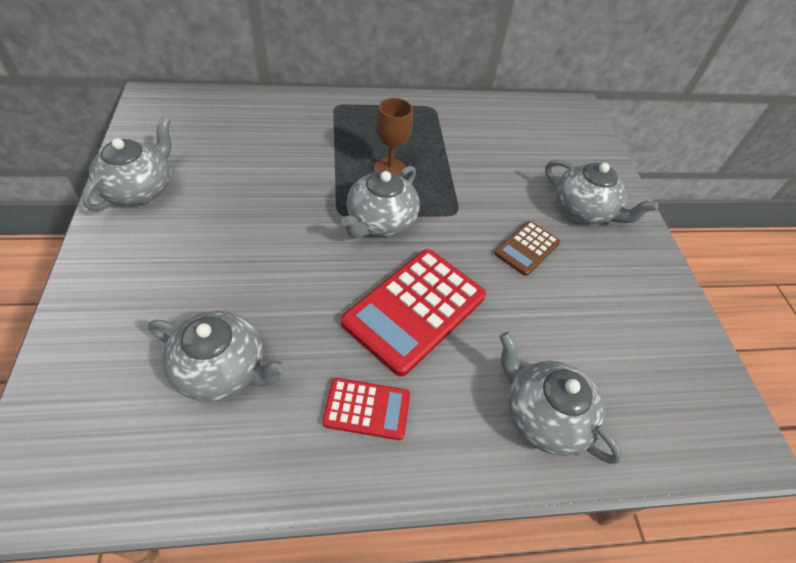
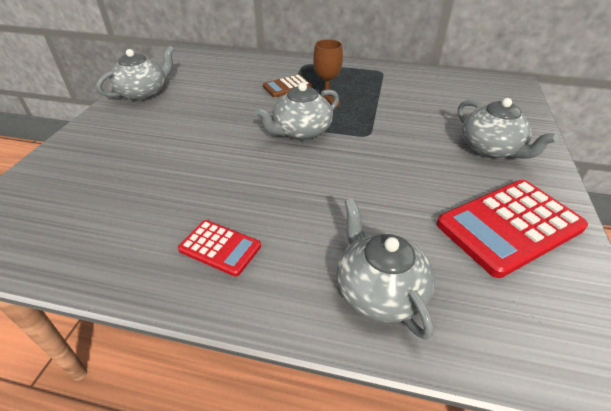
camera: 25 degrees right, 10 degrees down
(222, 369) = (129, 199): grey teapot -> none
(415, 310) = (298, 190): red calculator -> red calculator (509, 226)
(527, 248) = (421, 167): brown calculator -> brown calculator (287, 87)

